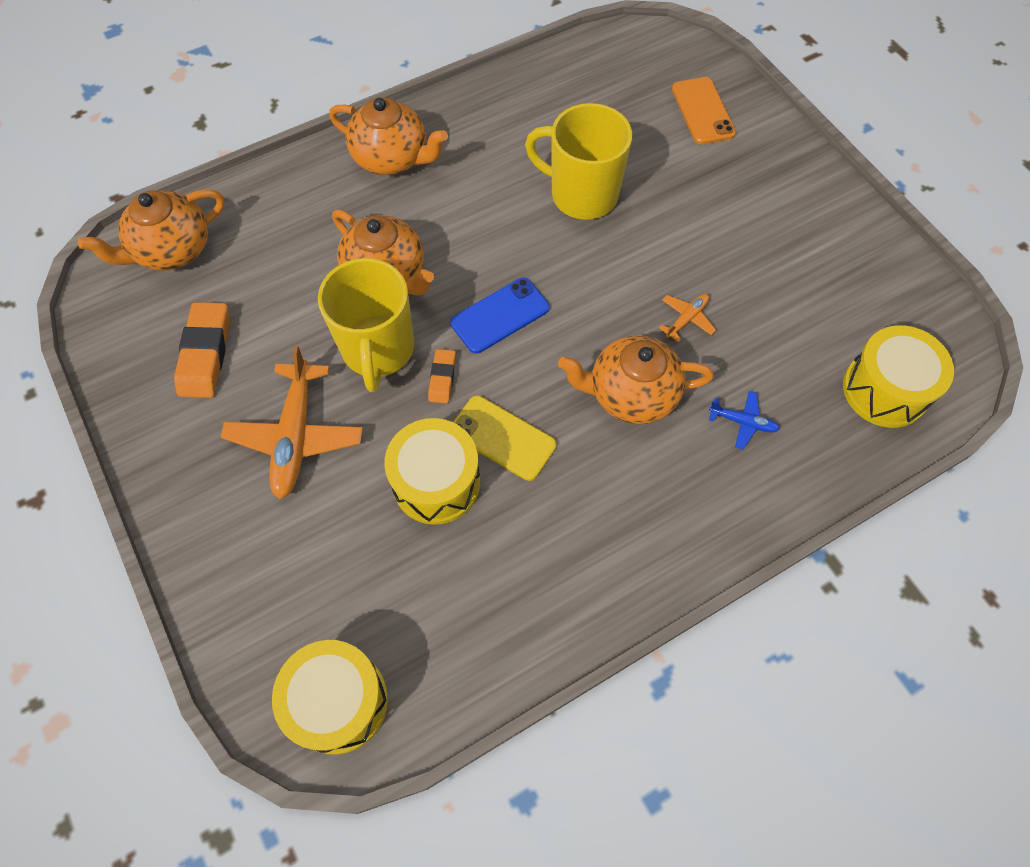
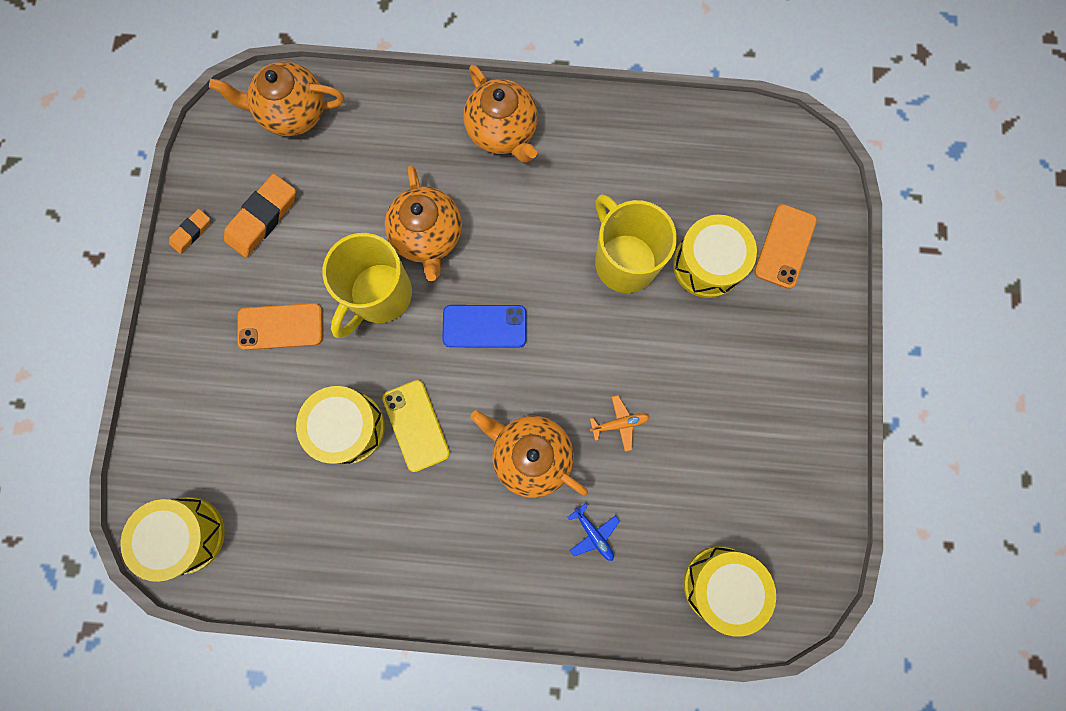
camera: 35 degrees right, 15 degrees up
(296, 436) = (280, 326): orange plane -> orange phone
(442, 378) = (408, 349): orange eraser -> orange eraser (191, 232)
(652, 158) = (707, 264): none -> yellow drum

